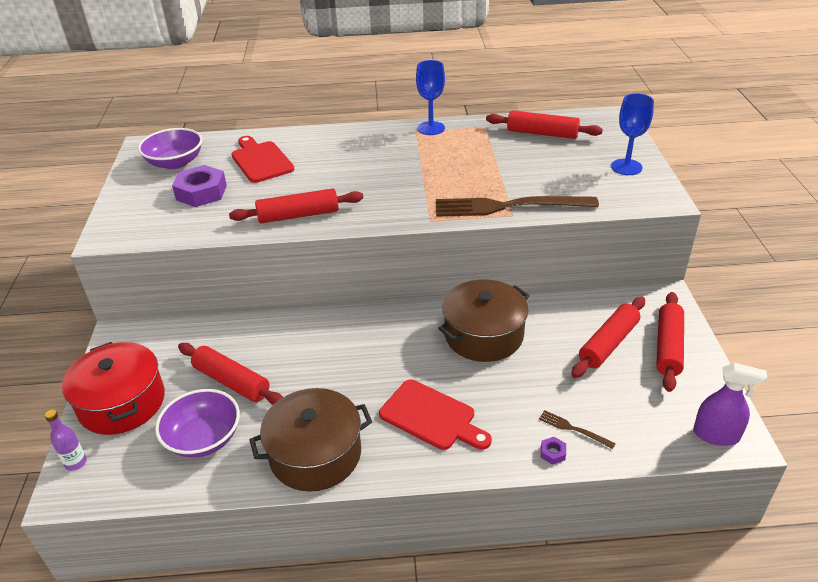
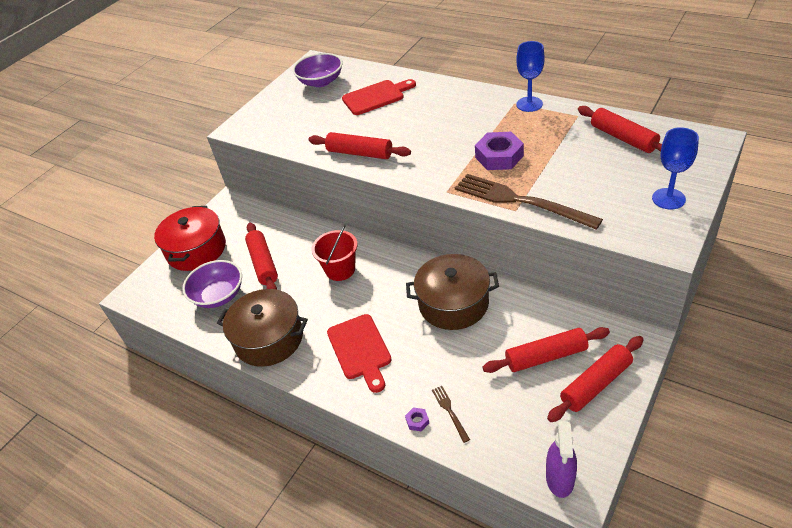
camera: 40 degrees right, 5 degrees up
(76, 463) = (147, 278): purple bottle -> none
(201, 192) = (316, 112): purple nut -> purple nut (499, 156)
(261, 160) = (376, 97): red cutting board -> red cutting board turned 60 degrees clockwise
(334, 351) = (340, 270): none -> red bucket
(716, 435) = (560, 478): purple spray bottle -> purple spray bottle turned 45 degrees clockwise

